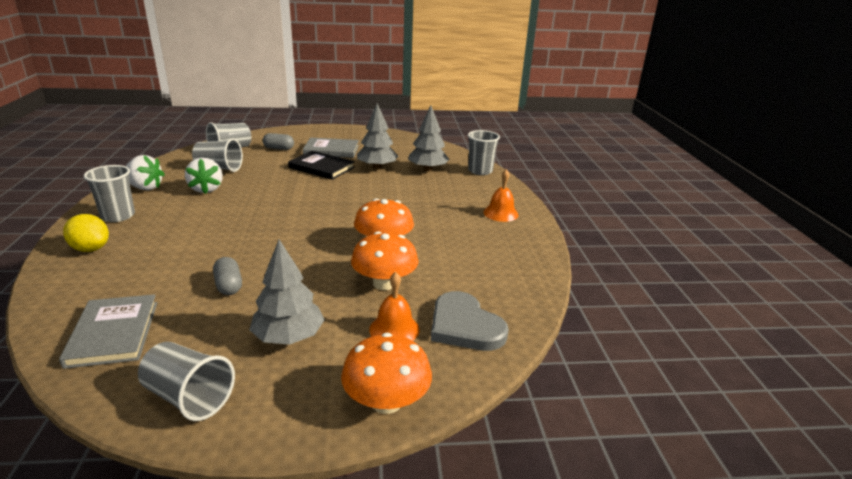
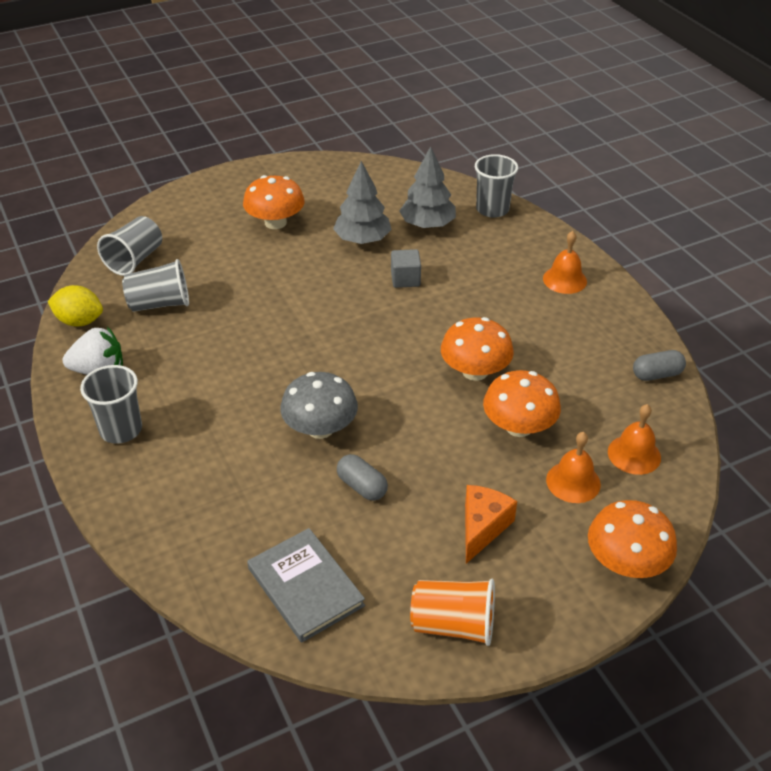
camera: 20 degrees left, 15 degrees up
(91, 249) = (148, 490): yellow lemon -> yellow lemon (80, 321)
(189, 398) = (453, 625): grey cup -> orange cup
(206, 189) = (183, 348): white strawberry -> none
(240, 247) = (320, 428): none -> grey mushroom
(279, 148) = (201, 239): grey capsule -> grey capsule (657, 374)
(288, 337) = (482, 527): grey tree -> orange cheese
(321, 167) = (293, 261): black book -> none
(331, 150) = (275, 222): grey book -> orange mushroom
(385, 189) = (405, 279): none -> grey cube
(464, 326) = (634, 454): grey heart -> orange bell

